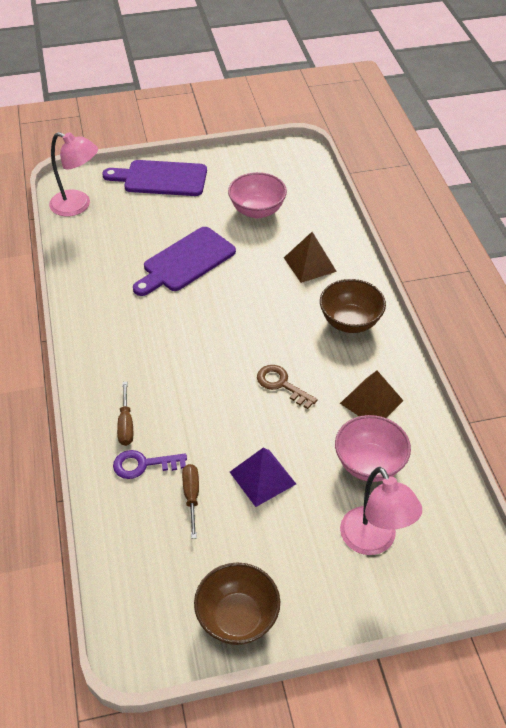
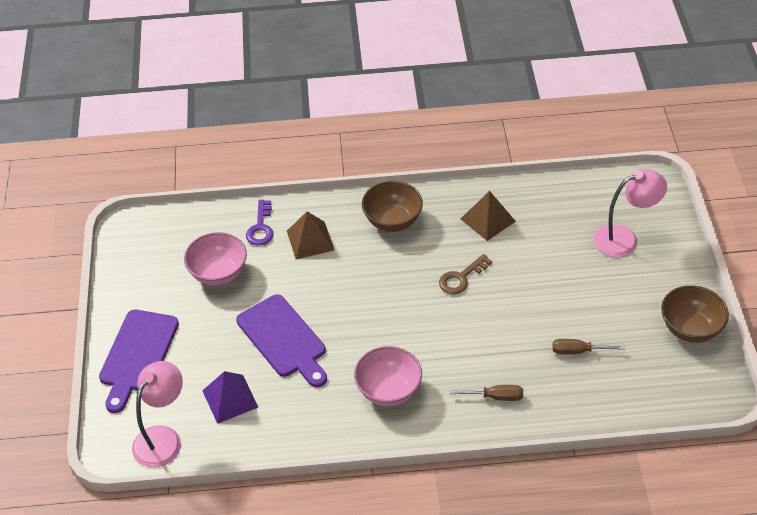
camera: 80 degrees left, 0 degrees up
(143, 464) = (542, 384): purple key -> purple key (261, 227)
(262, 478) = (561, 301): purple pyramid -> purple pyramid (230, 398)
(369, 464) = (552, 231): pink bowl -> pink bowl (388, 390)

